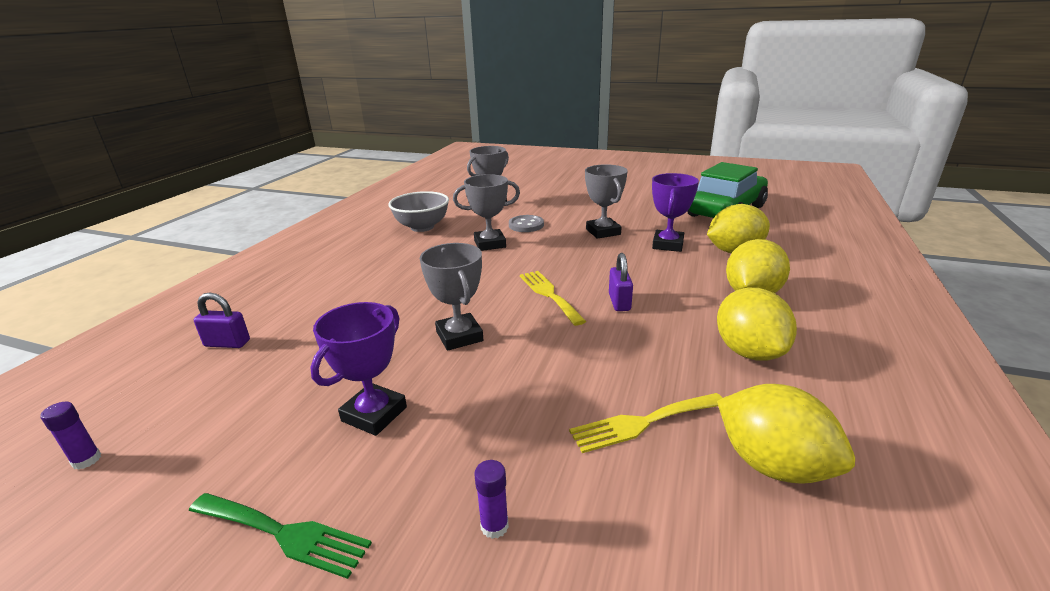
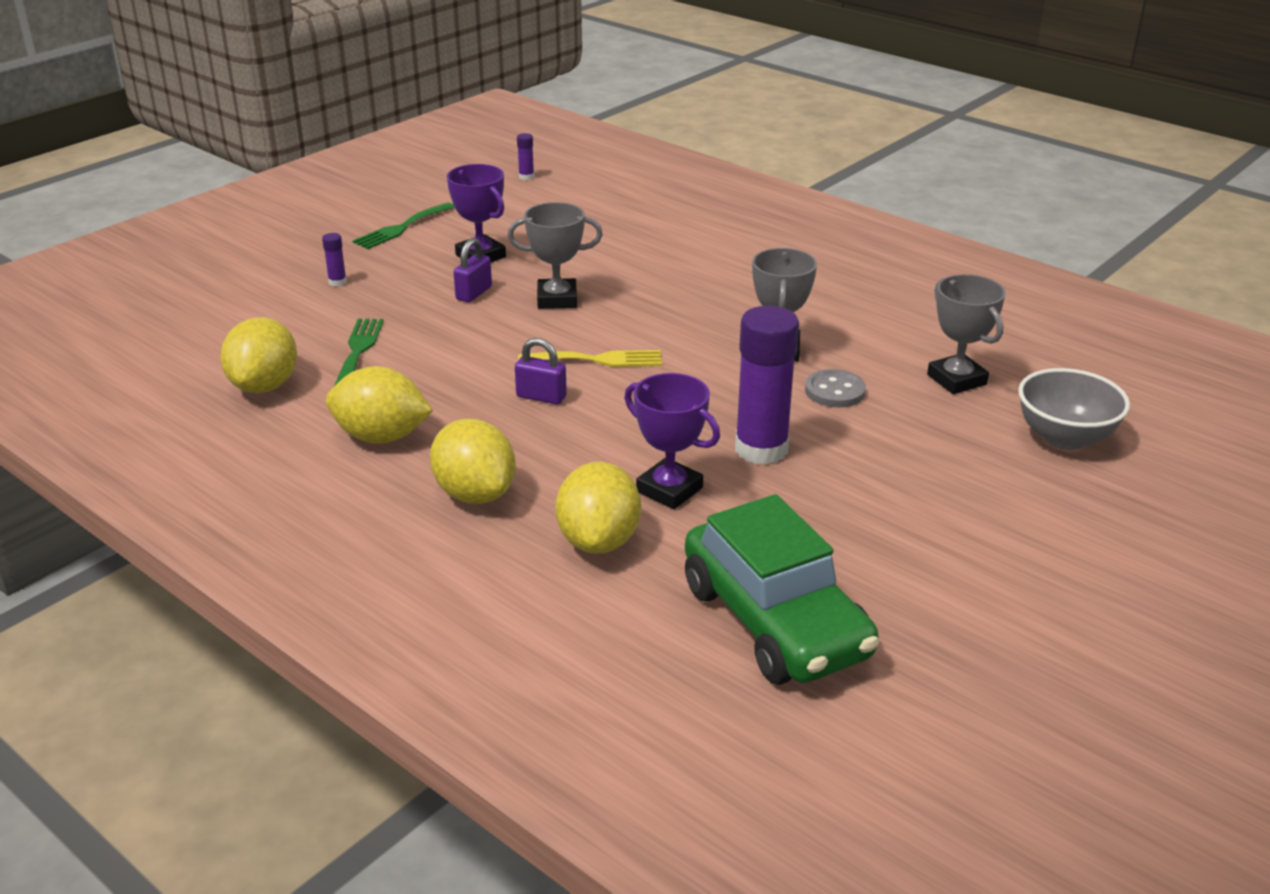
camera: 110 degrees right, 5 degrees up
(227, 343) = (640, 206): purple padlock -> purple padlock (474, 293)
(422, 227) = (878, 312): grey bowl -> grey bowl (1064, 438)
(603, 232) = (761, 449): grey trophy -> purple glue stick
(643, 423) = (358, 351): yellow fork -> green fork
(772, 465) = (264, 386): yellow lemon -> yellow lemon turned 60 degrees counterclockwise

